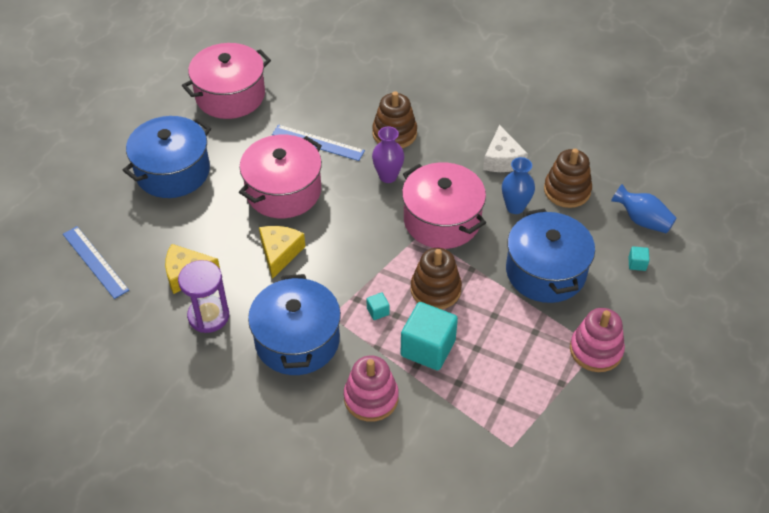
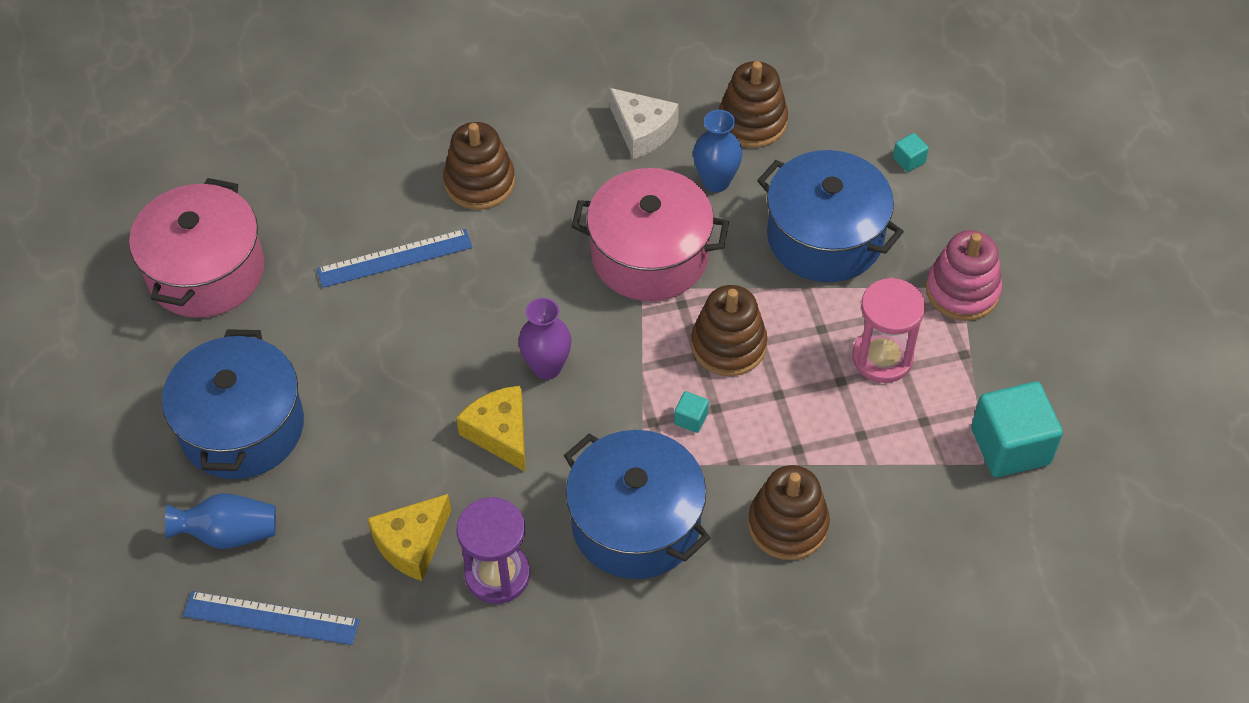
camera: 40 degrees left, 5 degrees up
(283, 191) = (419, 351): pink pot -> none
(371, 398) = (788, 525): pink stacking toy -> brown stacking toy
(388, 176) = (529, 243): purple vase -> purple vase (547, 367)
(428, 348) = (790, 420): turquoise cube -> turquoise cube (1010, 446)
(512, 352) = (882, 358): none -> pink hourglass
(642, 220) = (866, 104): blue vase -> blue vase (229, 533)

